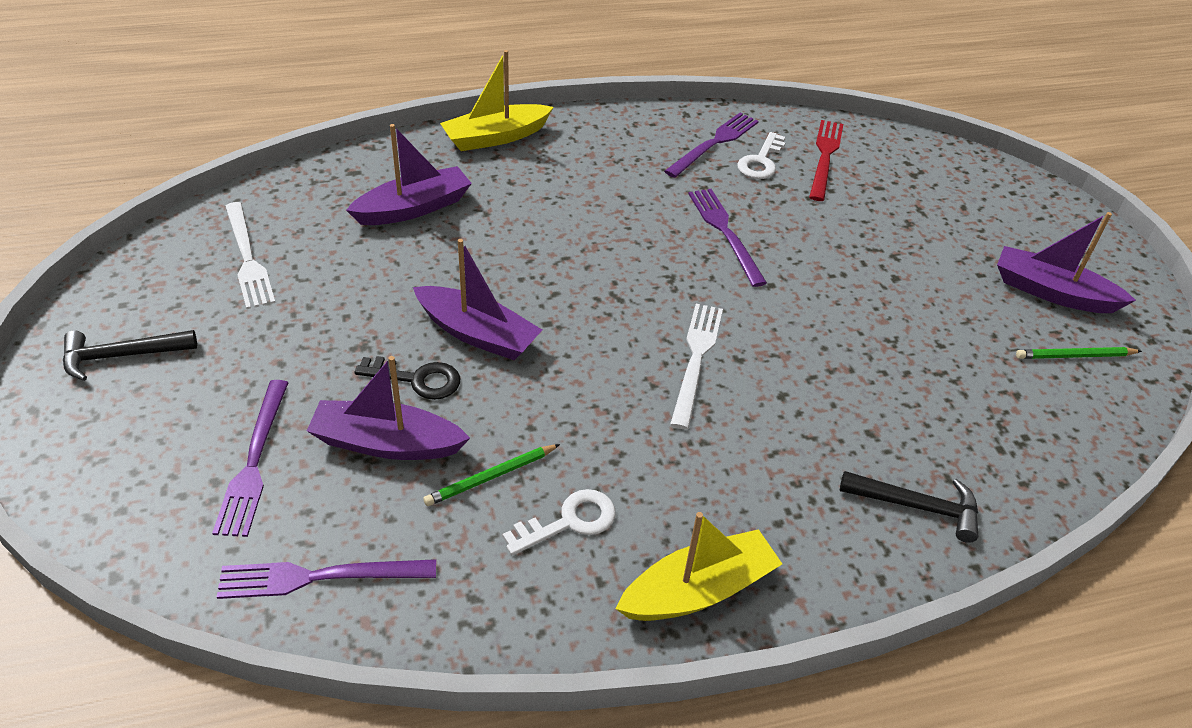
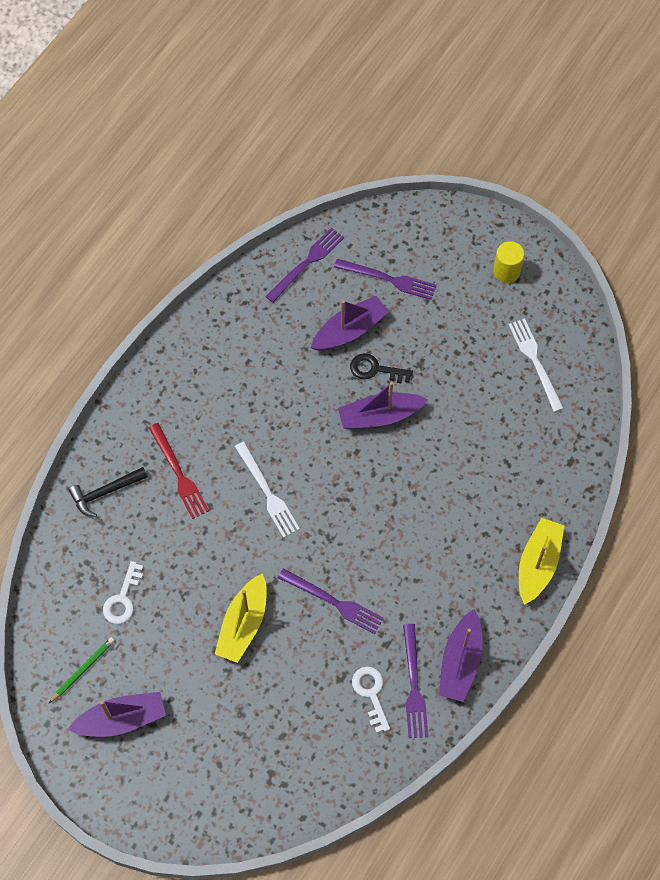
camera: 140 degrees right, 20 degrees up
(121, 356) = (506, 271): black hammer -> yellow cylinder
(247, 258) = (535, 361): white fork -> white fork turned 45 degrees clockwise
(254, 462) = (388, 279): purple fork -> purple fork turned 150 degrees clockwise
(413, 208) = (507, 465): purple boat -> purple boat (460, 662)
(417, 379) = (375, 369): black key -> black key turned 45 degrees clockwise
(491, 477) = (291, 353): green pencil -> none
(569, 522) = (241, 361): white key -> white key (123, 599)
(698, 590) = (165, 375): yellow boat -> yellow boat (243, 624)
(825, 157) = (338, 738): red fork -> red fork (179, 474)

